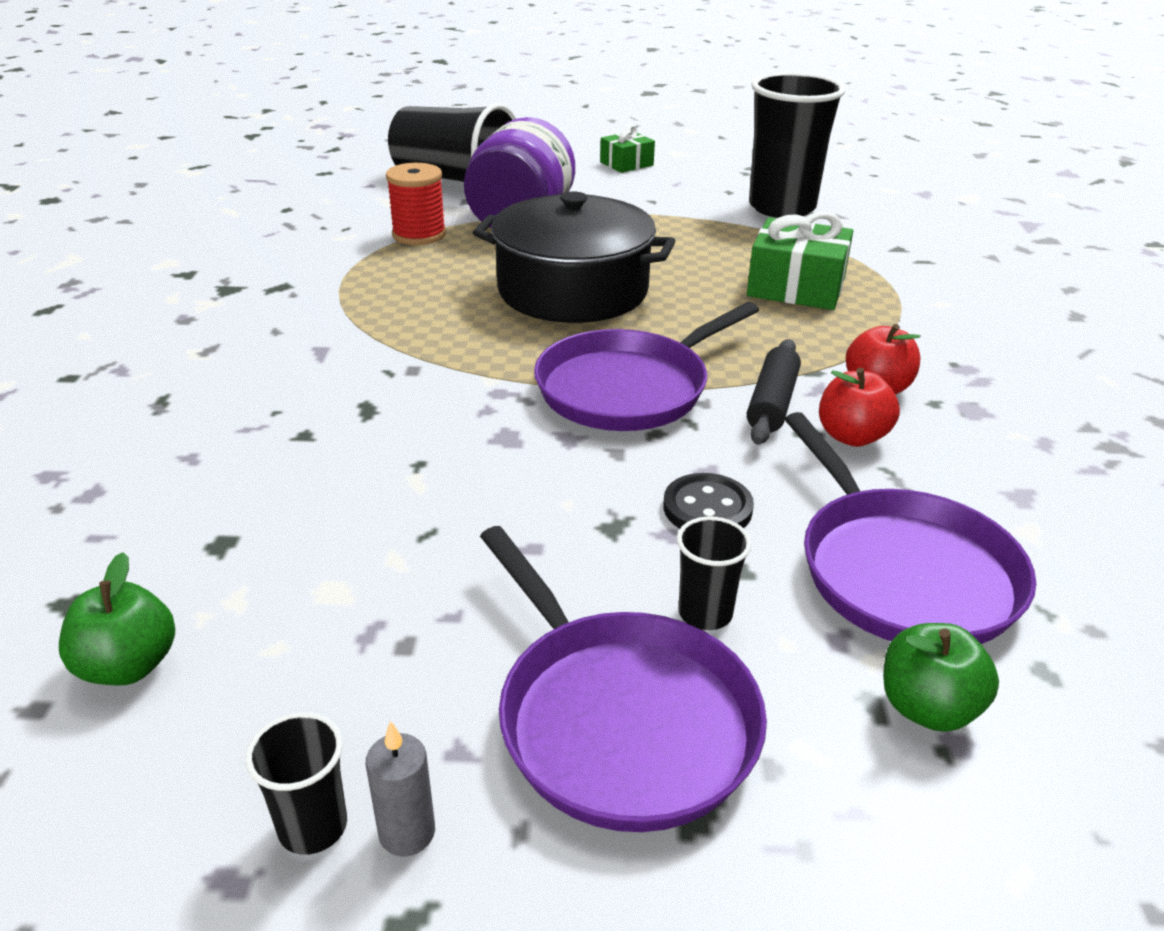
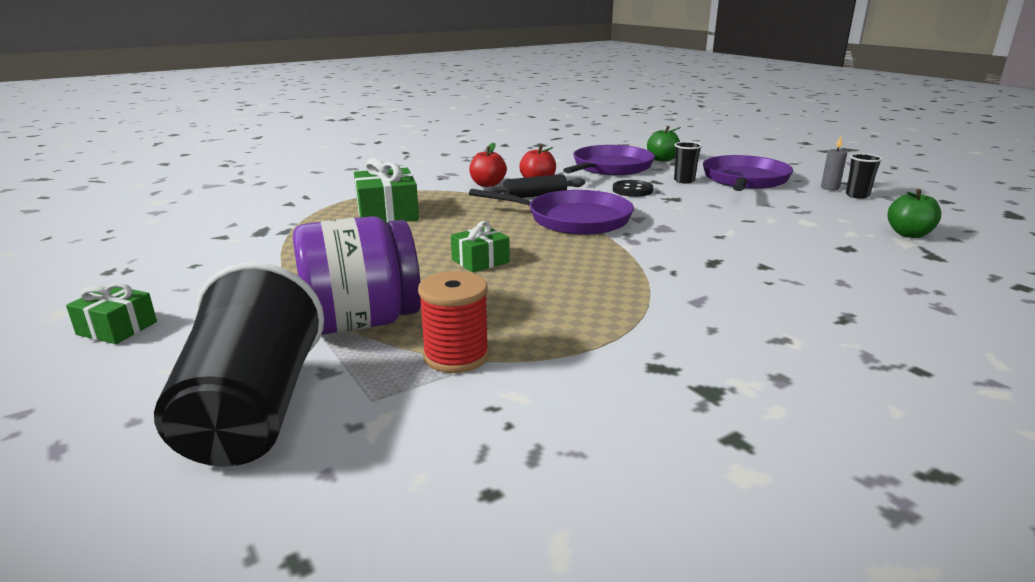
camera: 125 degrees left, 10 degrees down
(573, 290) = (480, 261): black pot -> green gift
(782, 207) = (227, 241): black cup -> none

